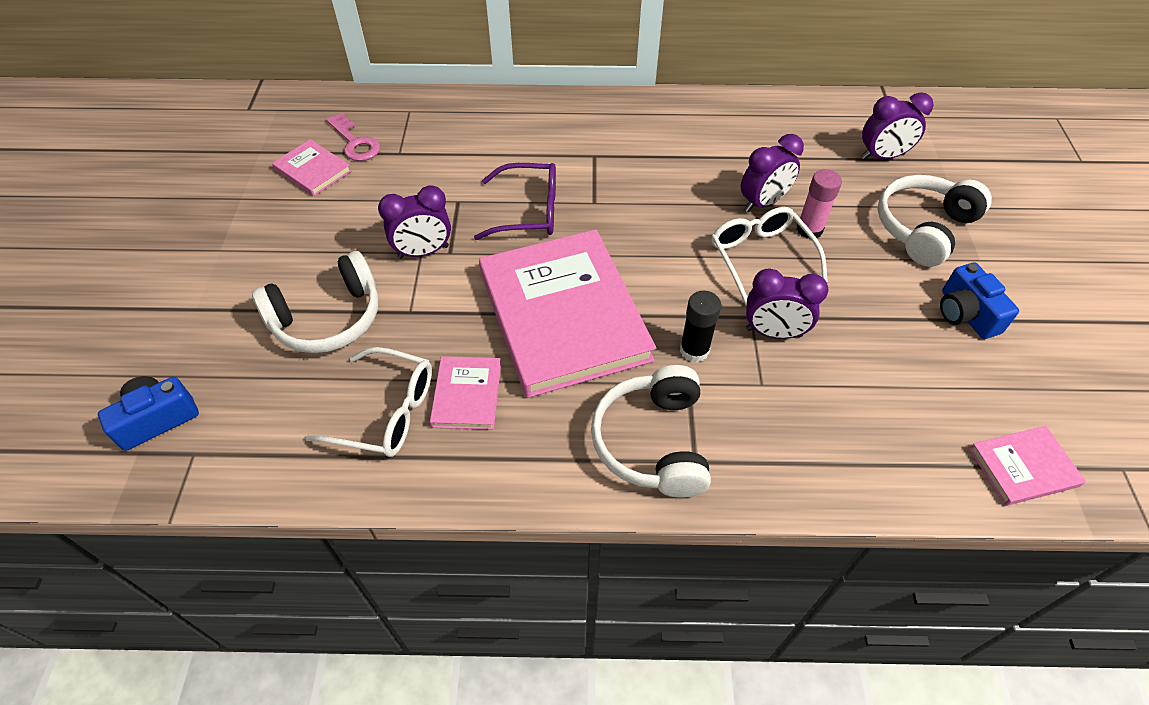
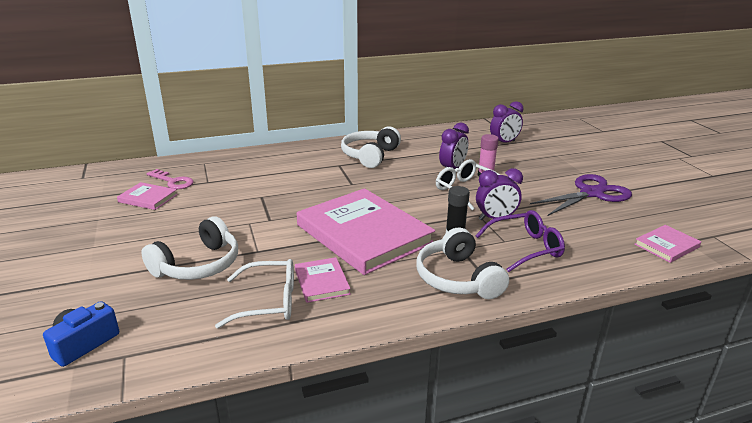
camera: 20 degrees left, 25 degrees down
(423, 252) = (251, 222): purple clock -> none
(528, 211) = (312, 194): purple glasses -> purple glasses (525, 248)
(923, 228) = (545, 165): white headphones -> white headphones (370, 155)
(965, 314) = (591, 193): blue camera -> purple scissors

